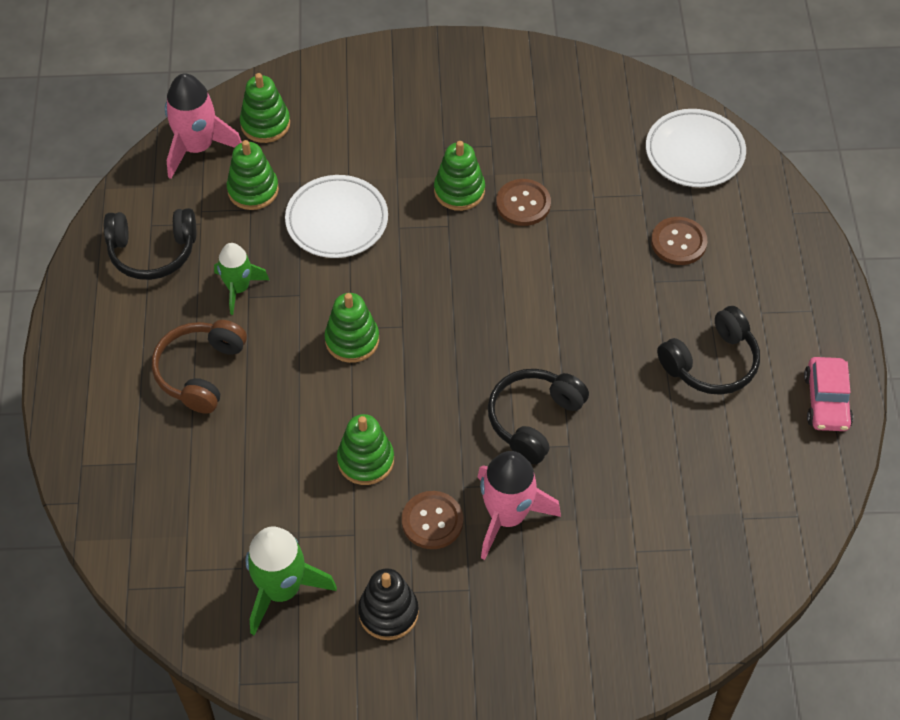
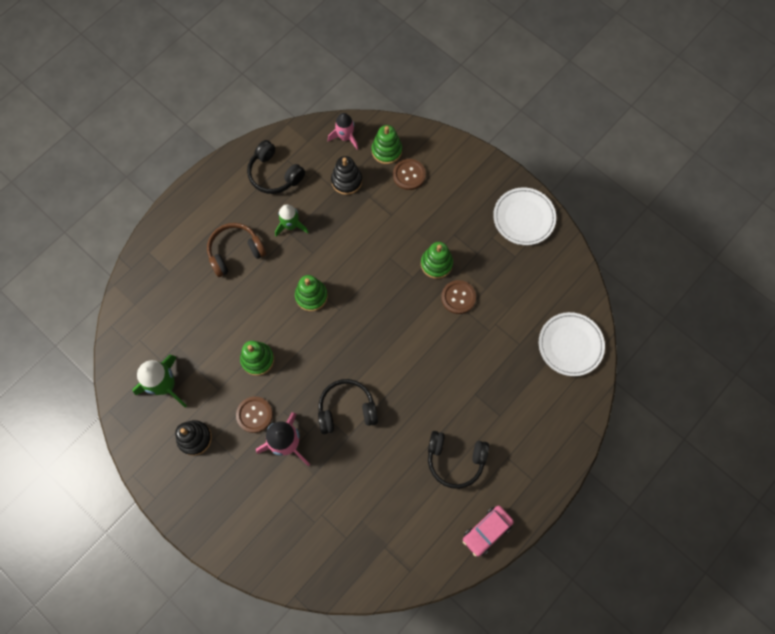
camera: 45 degrees right, 15 degrees up
(198, 147) = (345, 137): pink rocket -> pink rocket, size x0.65
(253, 190) = (346, 181): green stacking toy -> black stacking toy
(337, 220) = (366, 229): white plate -> white plate (523, 218)
(678, 242) = (509, 385): brown button -> brown button (409, 175)

